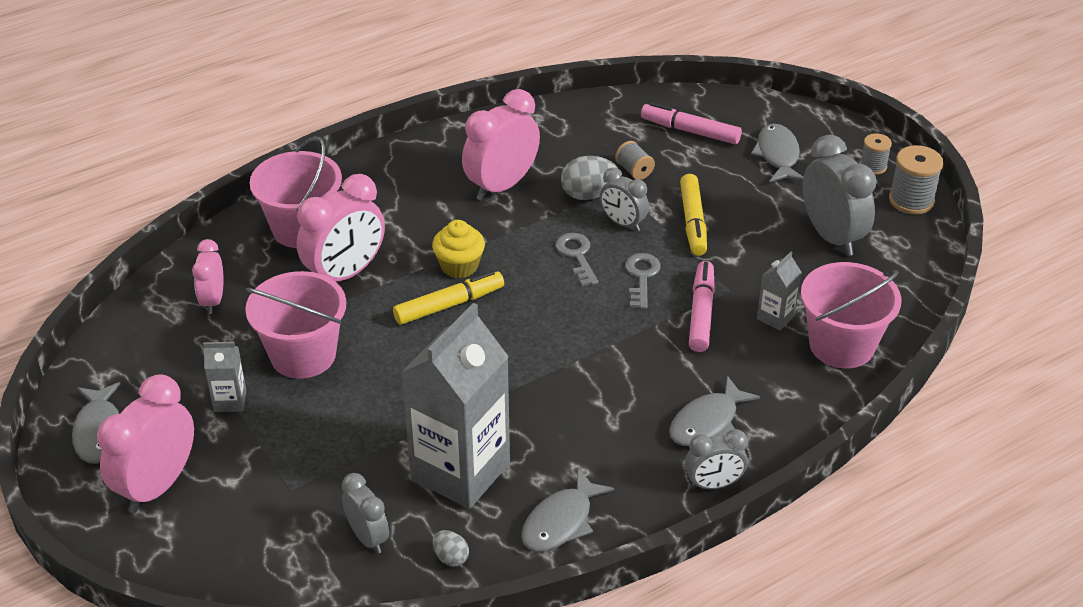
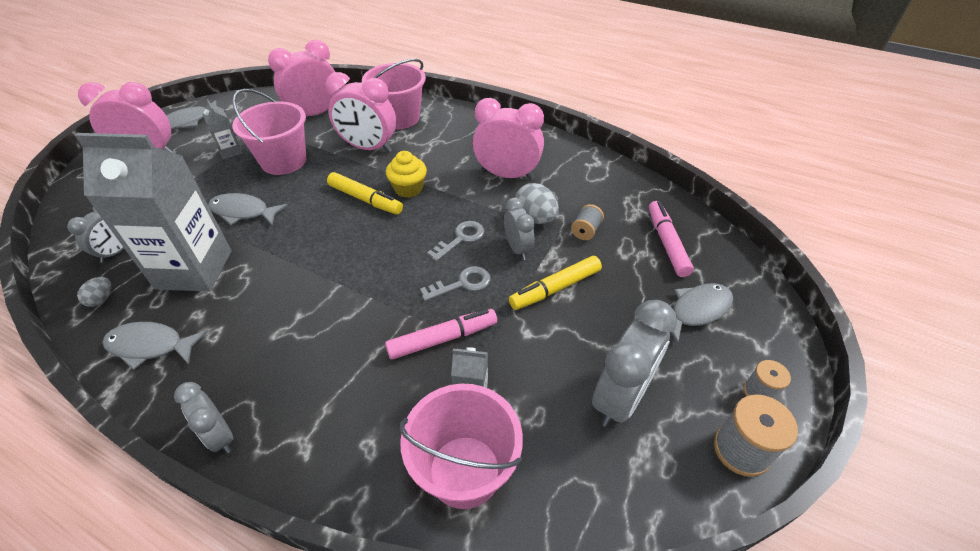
camera: 60 degrees right, 5 degrees up
(213, 300) = (315, 114): pink clock -> pink clock, size x1.71
(623, 223) = (518, 248): grey clock -> grey clock turned 150 degrees clockwise
(707, 422) = (302, 399): grey fish -> grey fish (243, 212)

